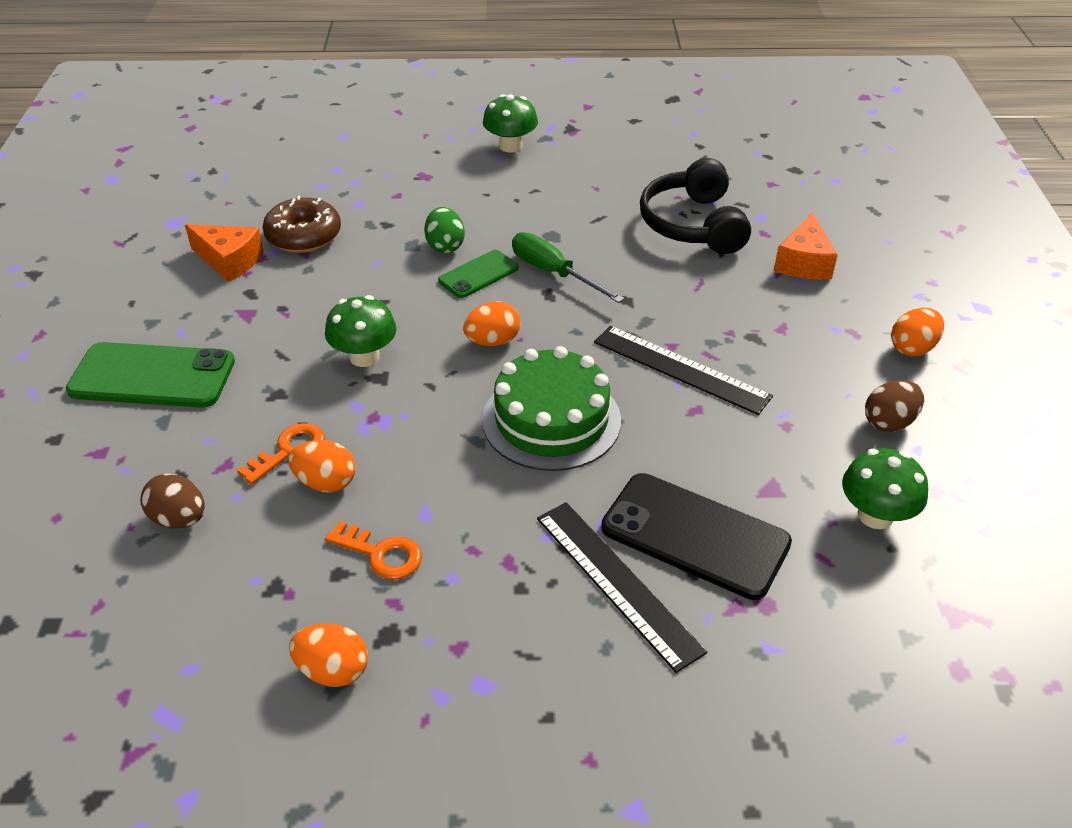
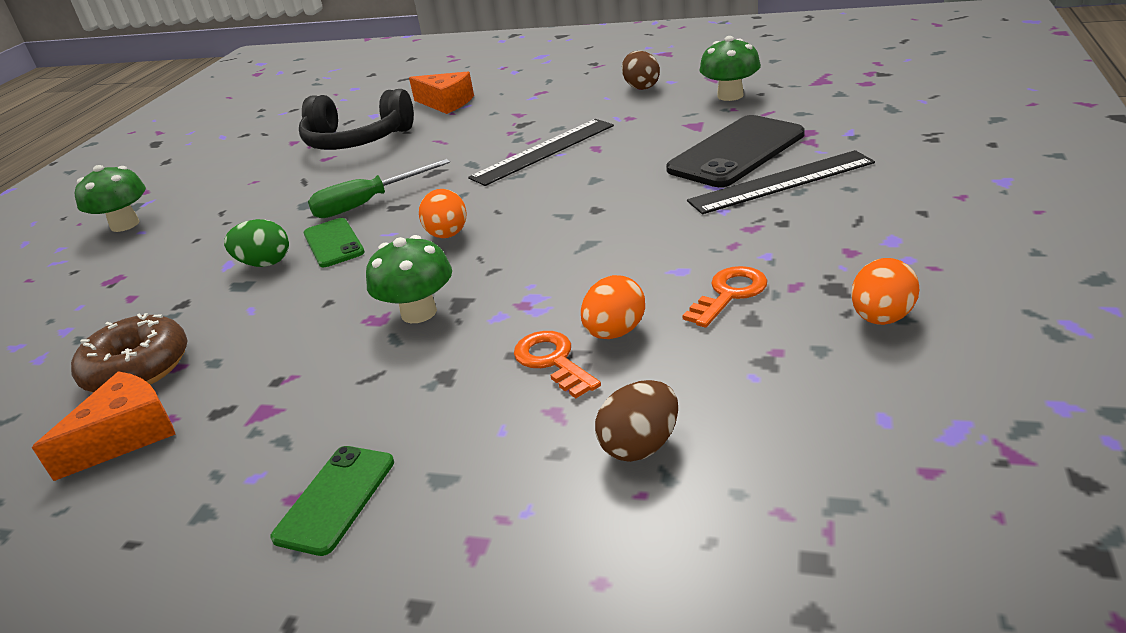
camera: 70 degrees left, 10 degrees down
(152, 376) = (335, 499): green phone -> green phone, size x0.57
(551, 420) = (578, 206): green cake -> none
(912, 348) = (569, 76): orange egg -> none

